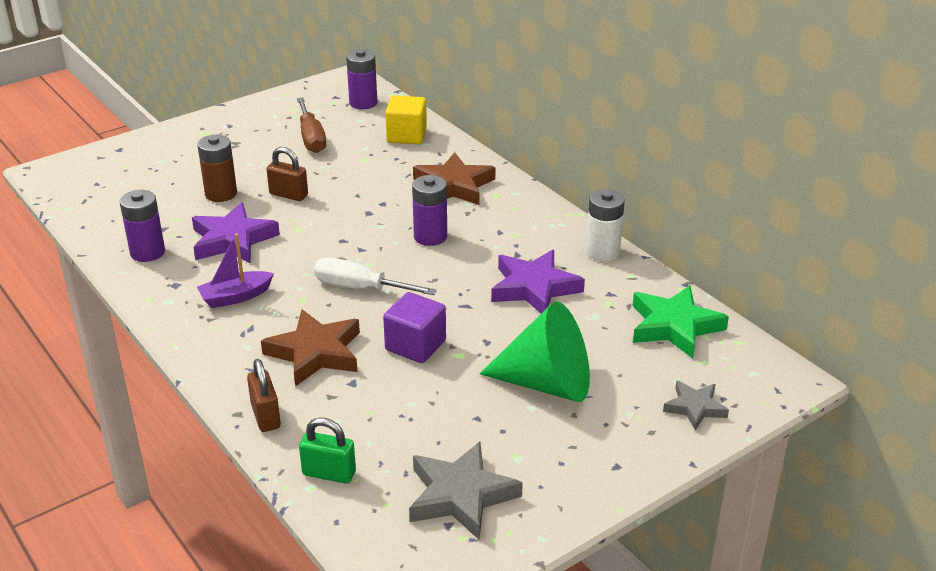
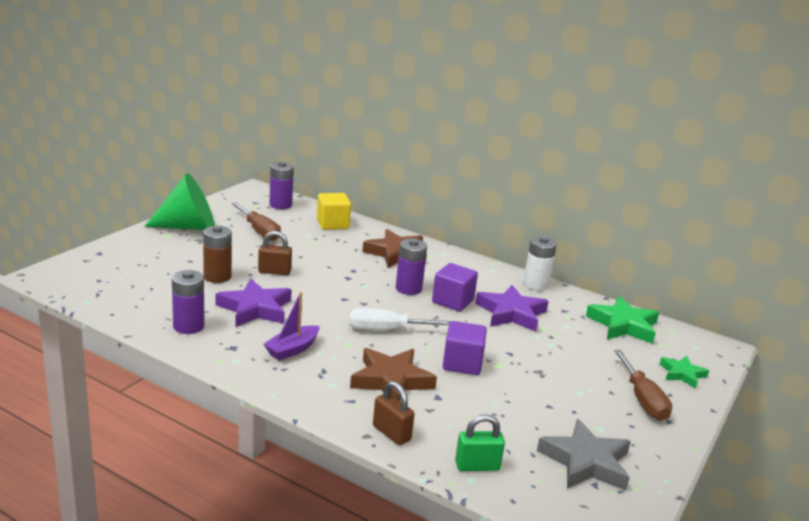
camera: 25 degrees left, 10 degrees down
(472, 261) = (452, 301): none -> purple cube
(547, 383) = (576, 374): green cone -> green cone (189, 227)
(606, 432) = (643, 399): none -> brown screwdriver
(695, 408) = (682, 374): grey star -> green star

